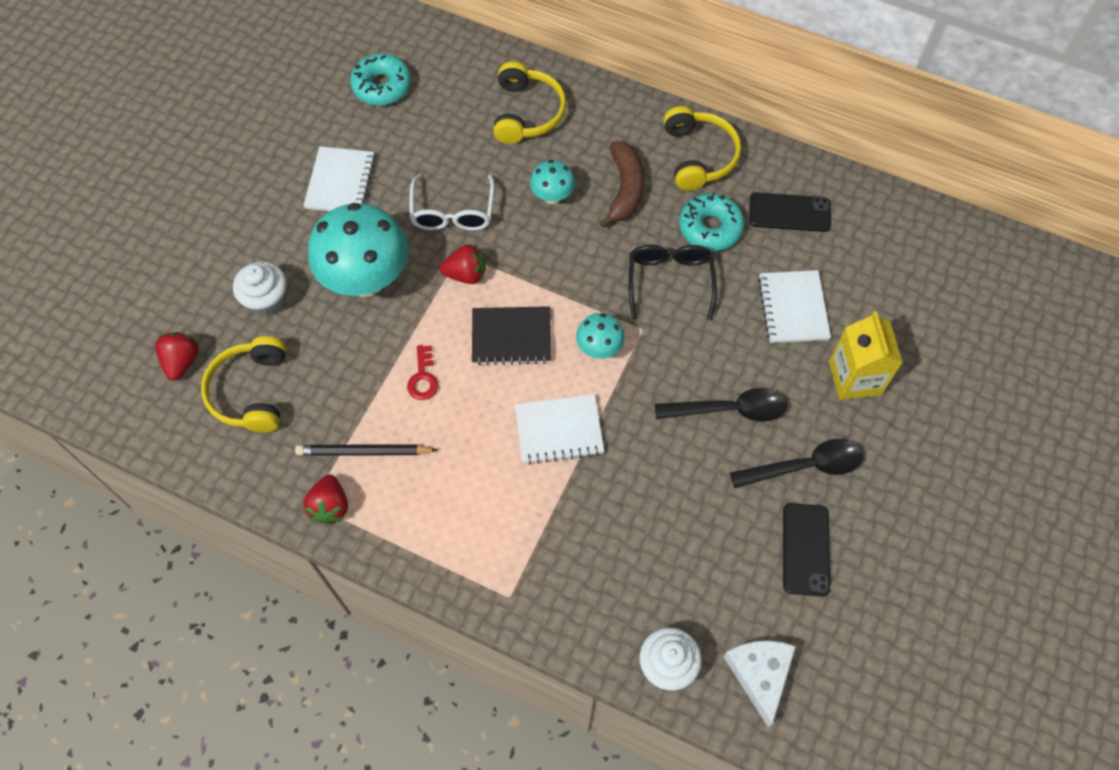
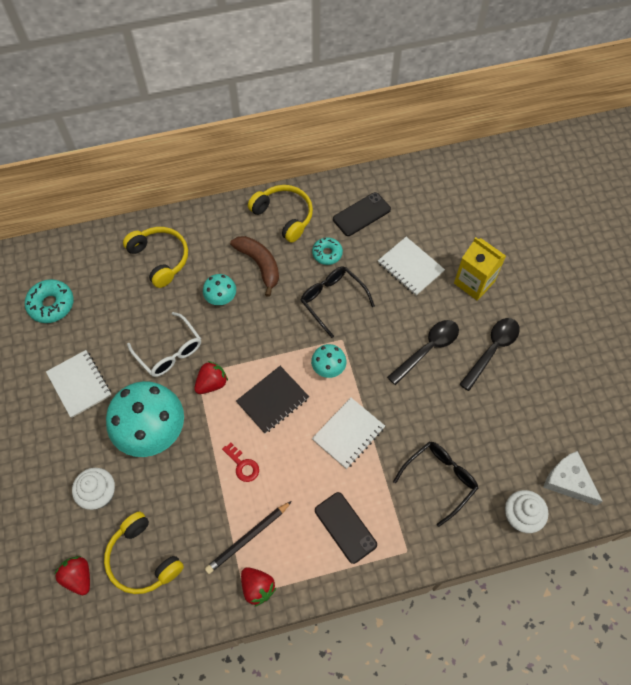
camera: 40 degrees left, 0 degrees up
(612, 554) = (439, 480): none -> black glasses
(710, 228) = (327, 253): turquoise donut -> turquoise donut, size x0.66
(805, 549) = (531, 395): black phone -> black phone (345, 527)

